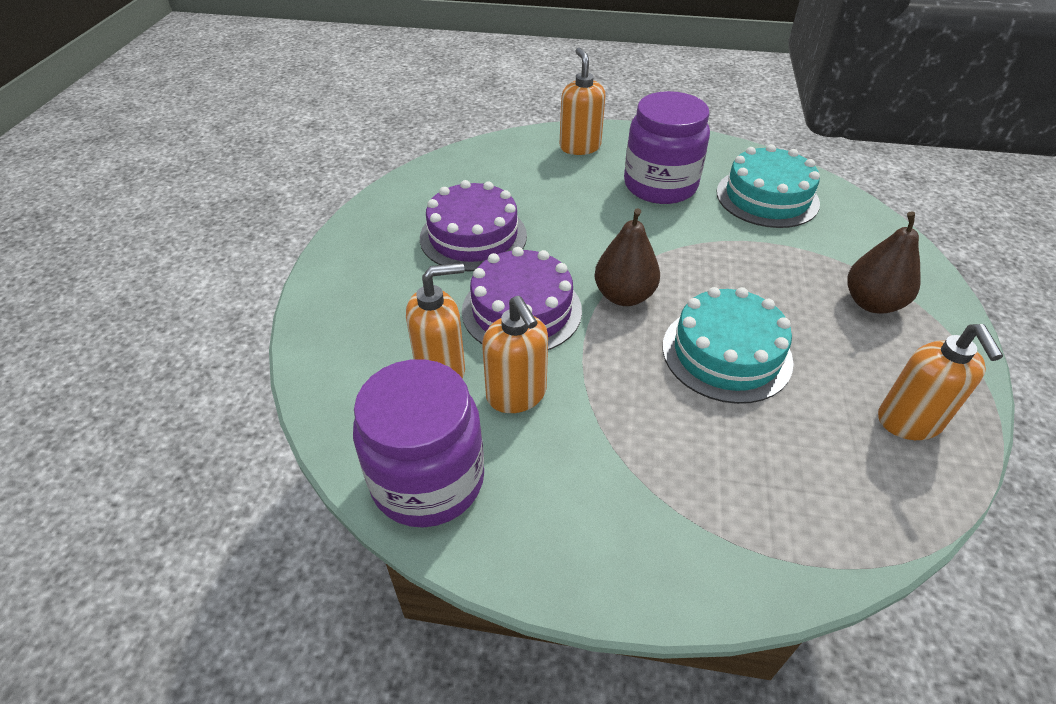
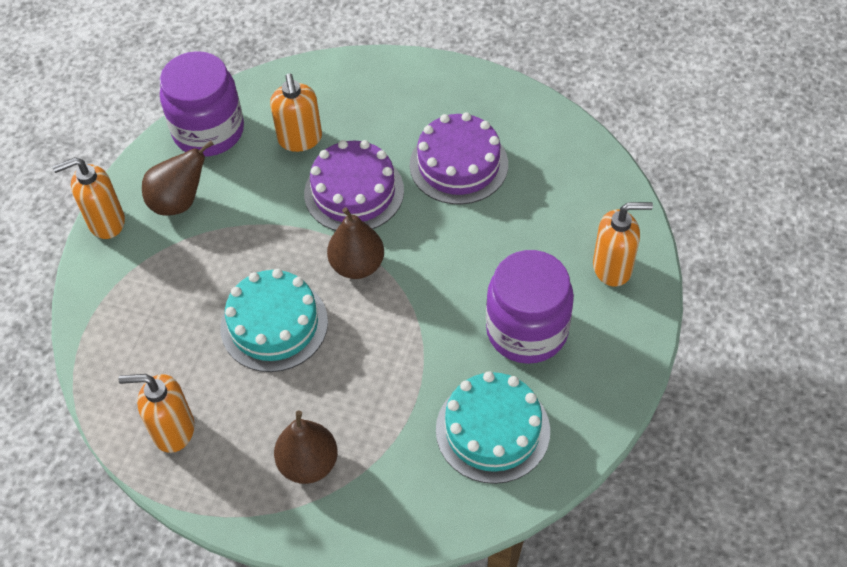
camera: 100 degrees right, 10 degrees up
(516, 395) = (265, 181): orange soap dispenser -> orange soap dispenser (106, 222)
(568, 490) = (179, 202): none -> brown pear

